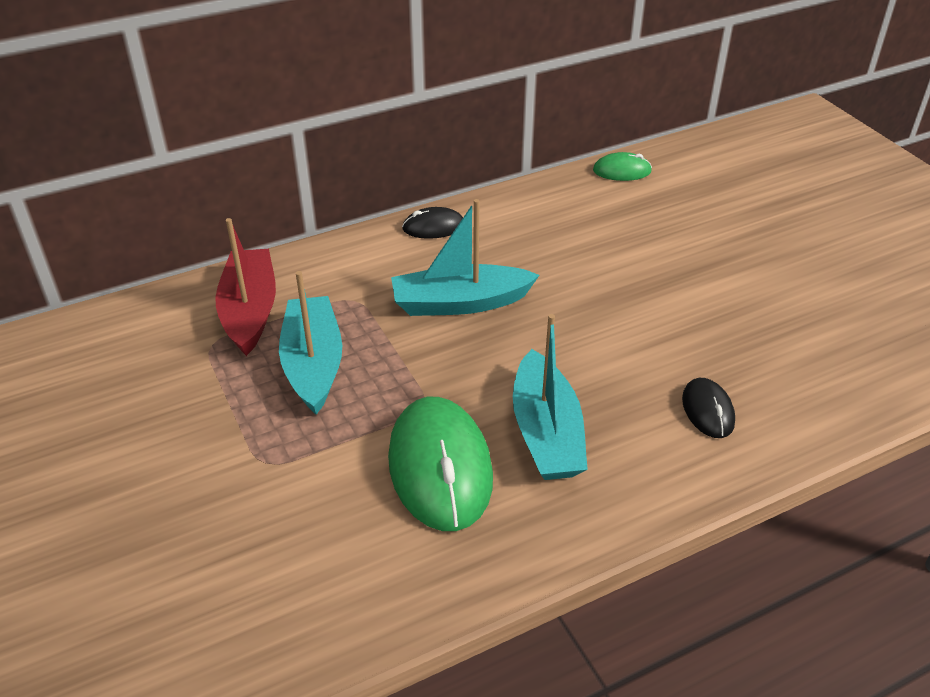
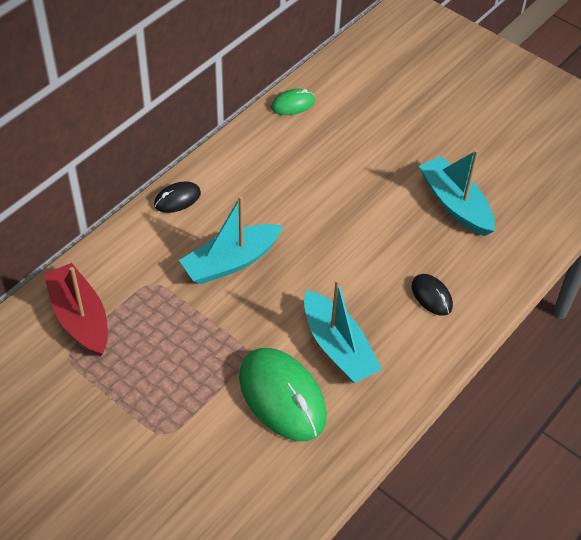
camera: 25 degrees left, 10 degrees up
(313, 364) = (153, 347): turquoise boat -> turquoise boat (455, 204)

